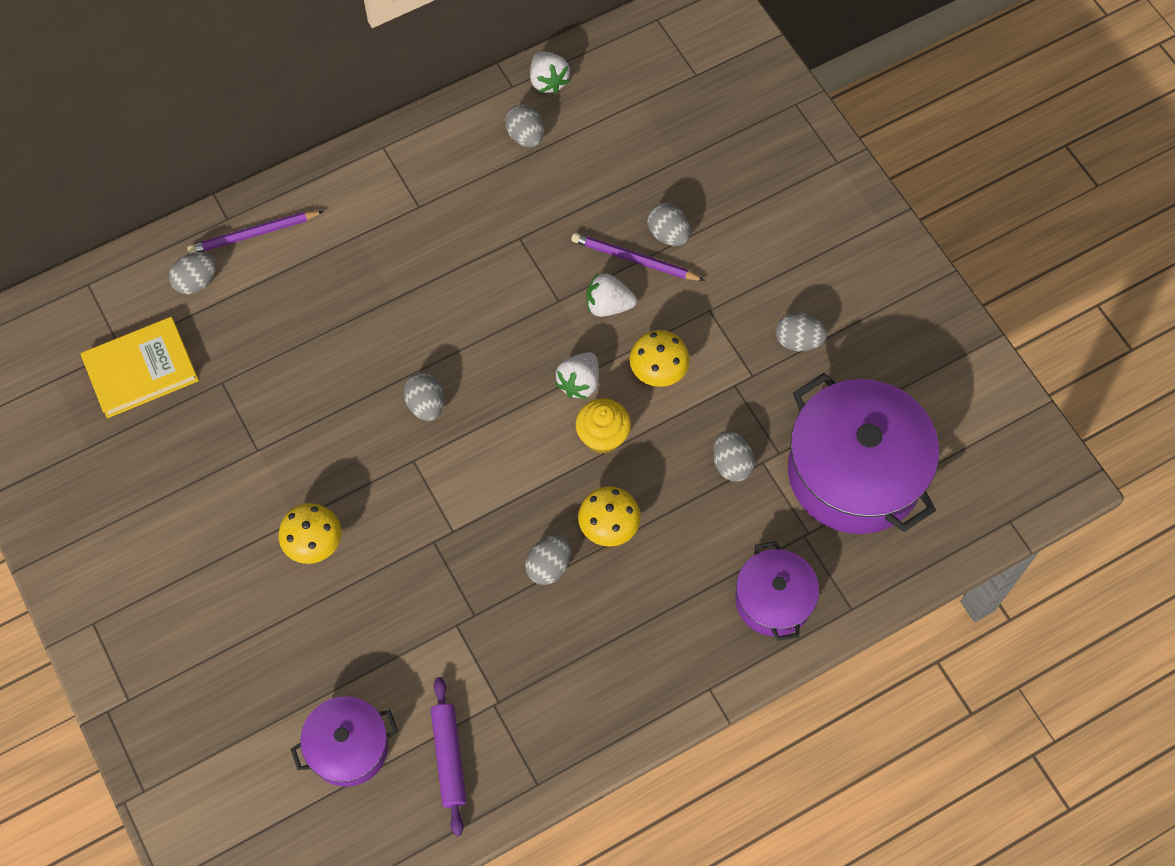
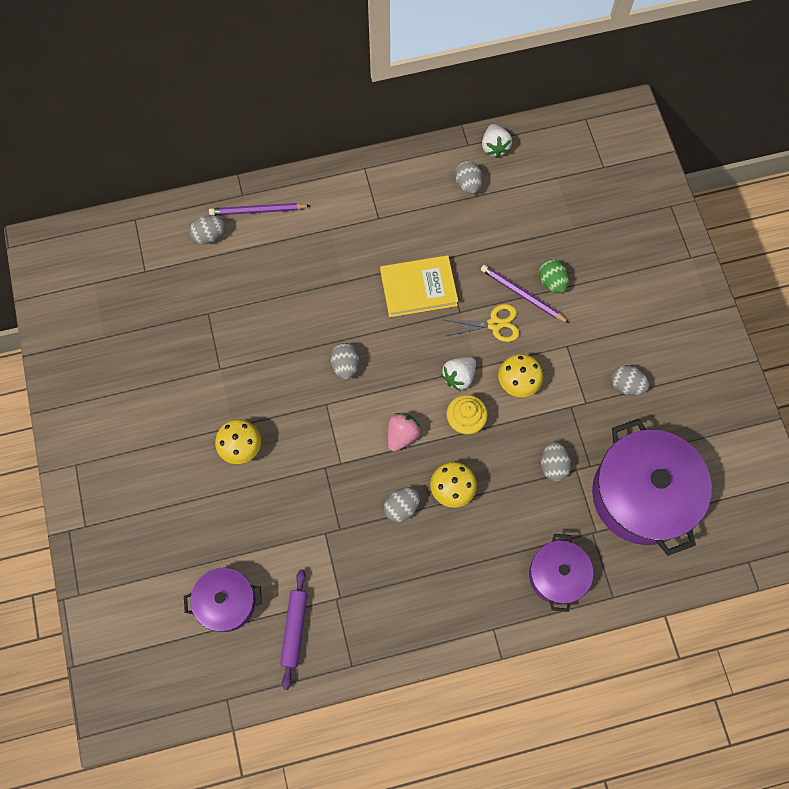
camera: 15 degrees right, 5 degrees up
(141, 370) = (155, 290): yellow book -> yellow book (418, 288)
(524, 475) = (402, 435): none -> pink strawberry
(608, 305) = (494, 324): white strawberry -> yellow scissors
(668, 234) = (551, 282): grey egg -> green egg

